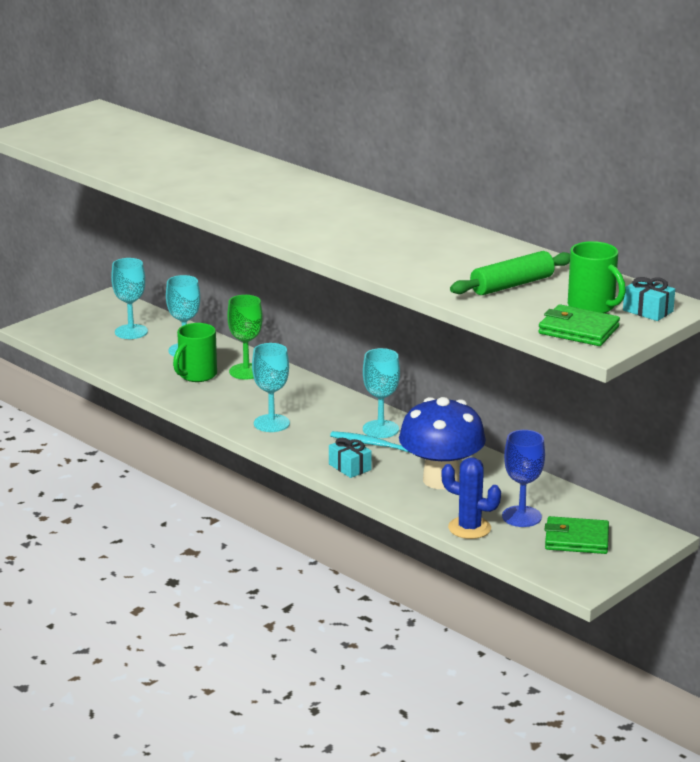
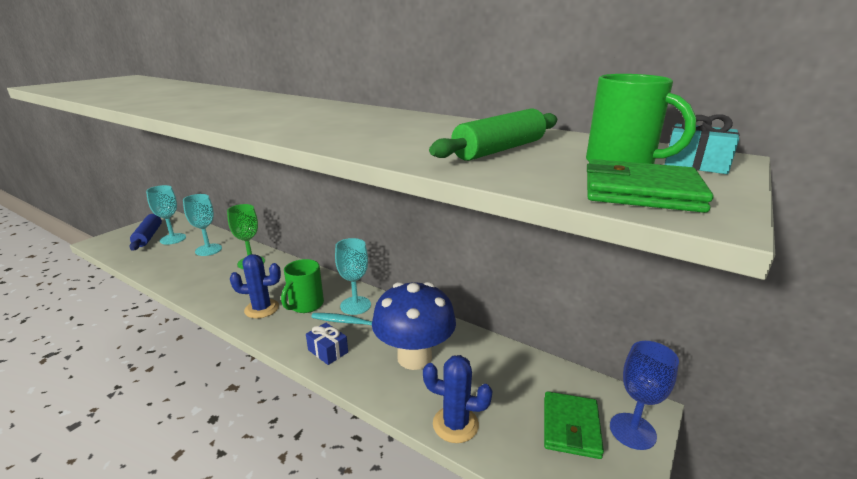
camera: 10 degrees left, 0 degrees up
(96, 325) = (148, 236): none -> blue rolling pin
(196, 375) = (210, 269): green mug -> green mug (305, 305)
(271, 423) = (262, 309): turquoise goblet -> blue cactus
(350, 467) = (328, 351): turquoise gift -> blue gift
(521, 516) = (503, 398): blue goblet -> blue goblet (632, 431)
(576, 539) = (571, 427): green wallet -> green wallet turned 75 degrees counterclockwise

